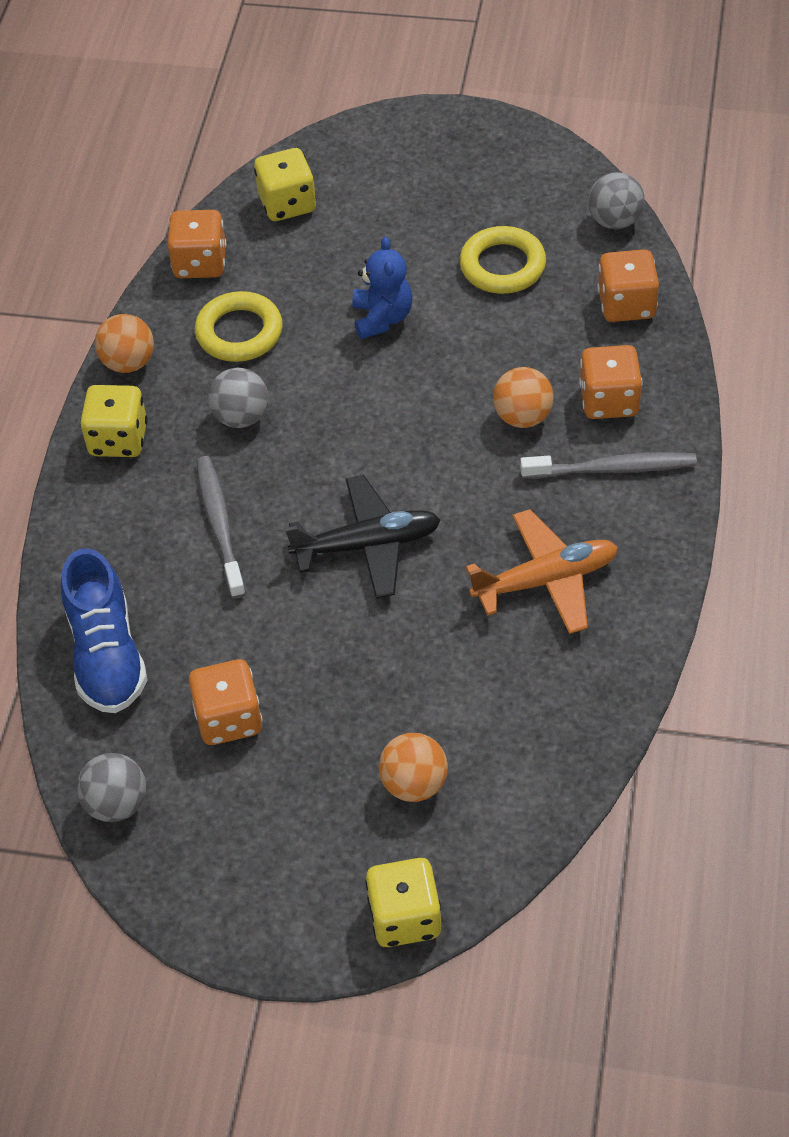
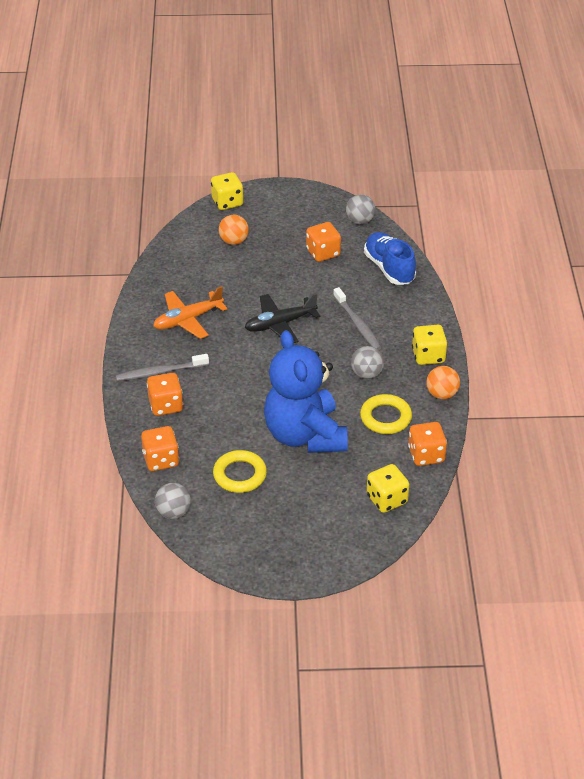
camera: 165 degrees right, 10 degrees down
(382, 318) = (305, 435): blue teddy bear -> blue teddy bear, size x2.21
(523, 416) = (212, 392): orange ball -> none

